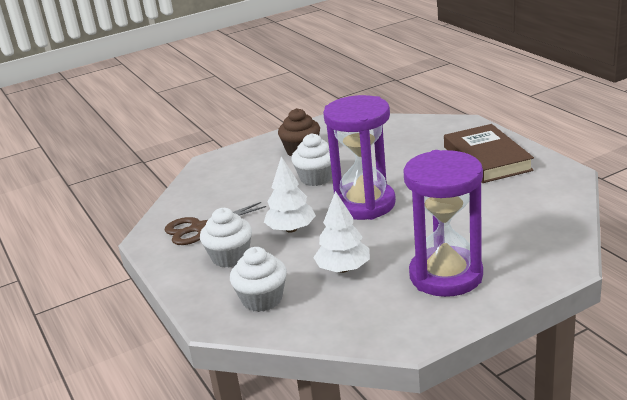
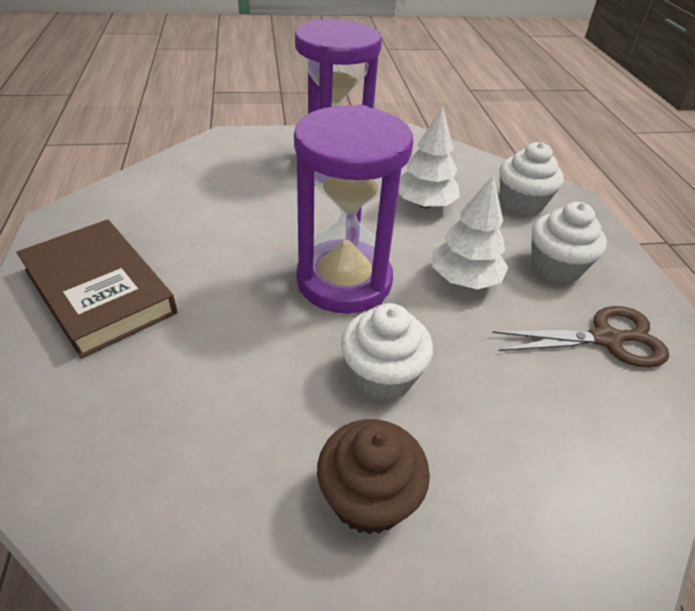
camera: 165 degrees left, 15 degrees up
(486, 159) = (100, 291): brown book -> brown book turned 45 degrees counterclockwise

